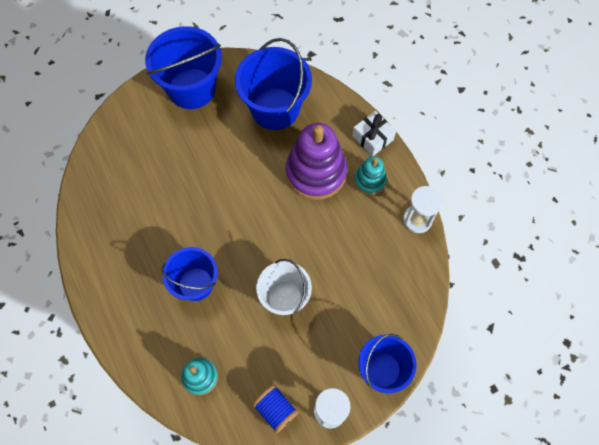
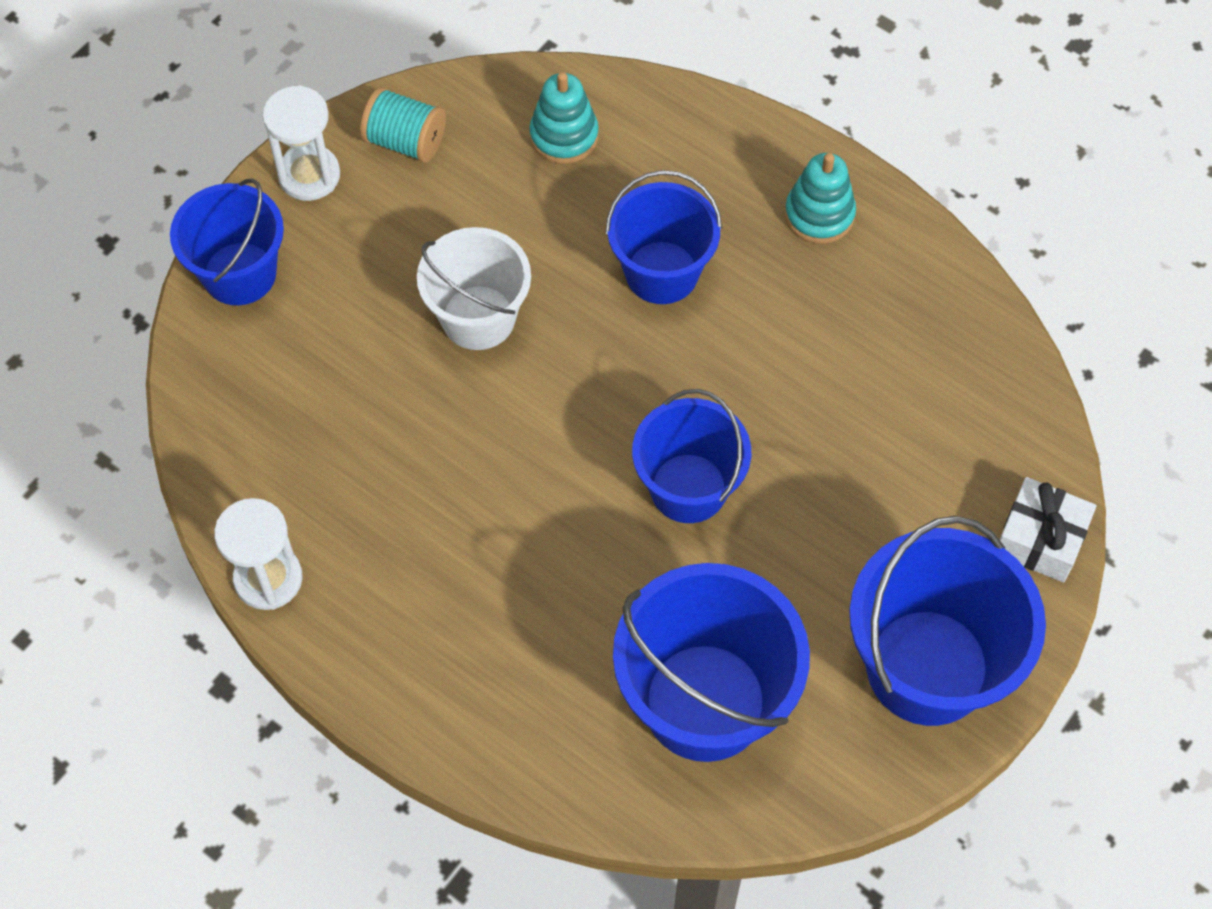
camera: 155 degrees right, 5 degrees down
(238, 186) = (688, 488): none -> blue bucket
(276, 410) = (405, 141): blue spool -> turquoise spool
(316, 172) = (535, 589): purple stacking toy -> none
(370, 181) = (406, 622): turquoise stacking toy -> turquoise stacking toy (819, 215)
(372, 138) = (441, 728): white gift -> white gift (1040, 539)

